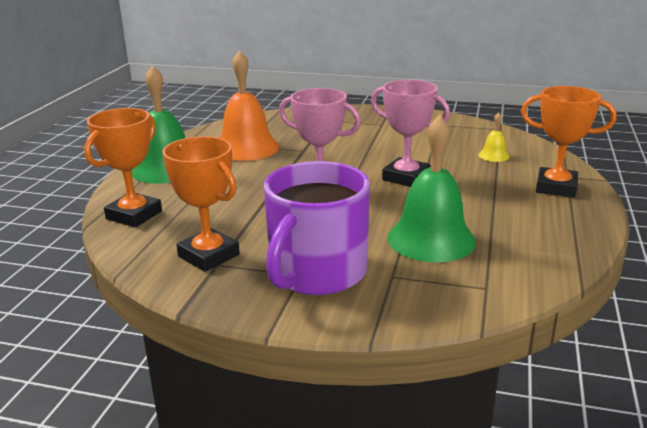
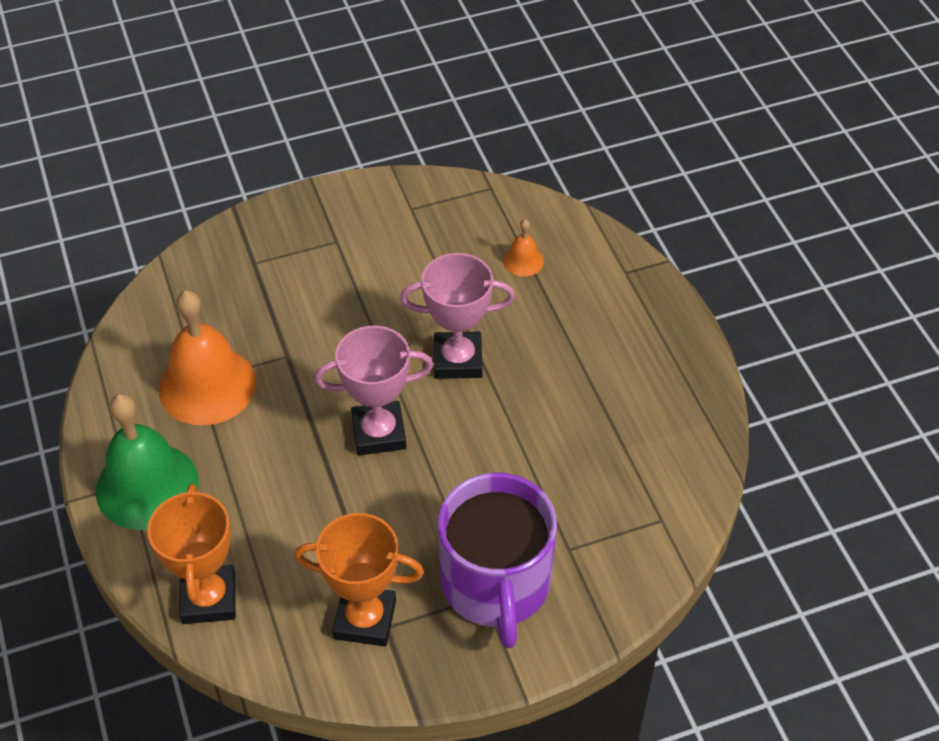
camera: 35 degrees left, 25 degrees up
(431, 239) = (564, 468): green bell -> none
(494, 155) = (523, 261): yellow bell -> orange bell
(556, 187) = (627, 303): orange trophy -> none

